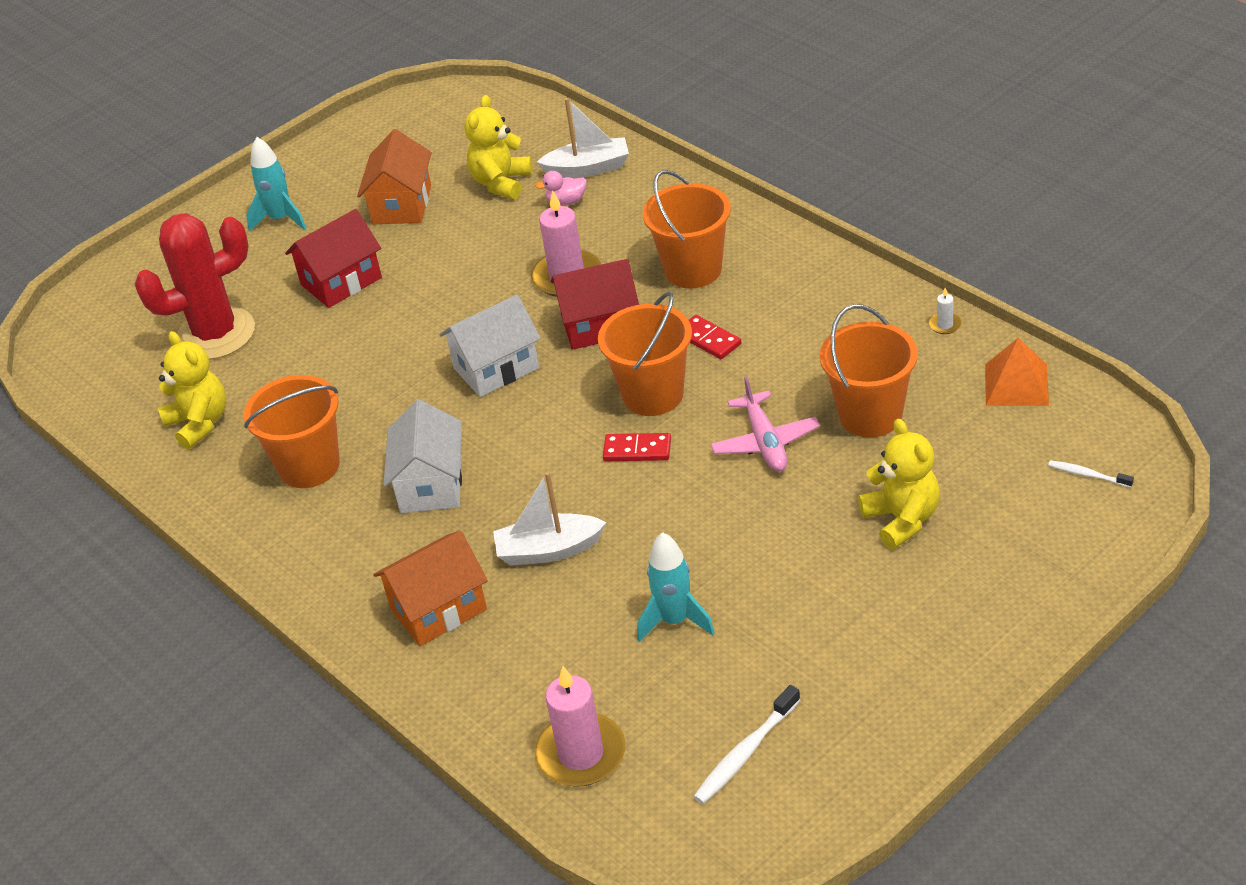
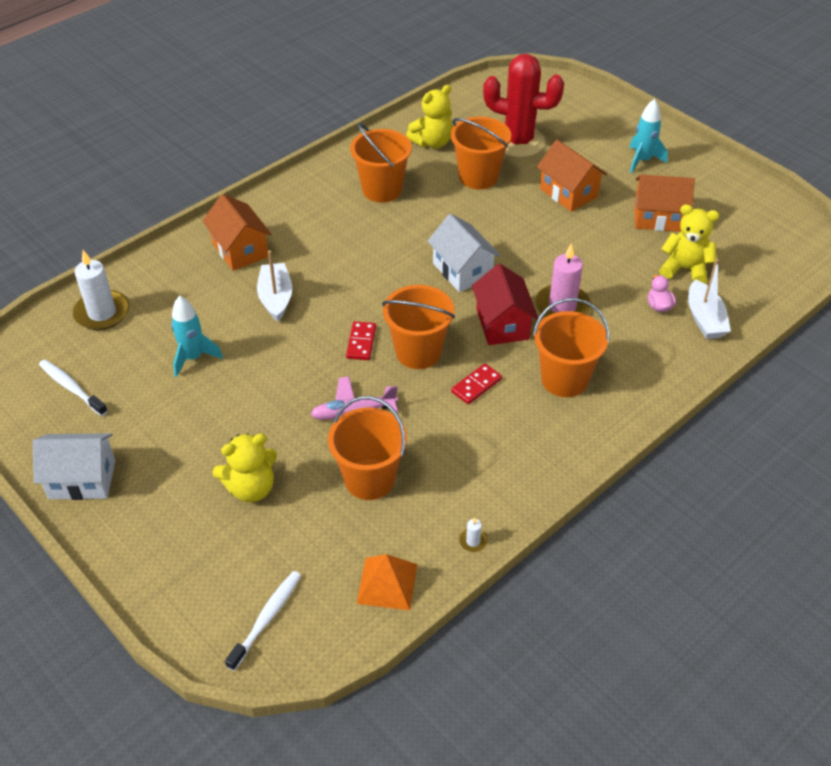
camera: 85 degrees right, 5 degrees up
(216, 334) = (518, 142): red cactus -> red cactus turned 45 degrees counterclockwise
(293, 368) = (478, 177): none -> orange bucket
(341, 281) = (568, 193): red house -> orange house
(431, 484) = (351, 243): white house -> white house (82, 479)
(581, 754) = (102, 313): pink candle -> white candle
(1088, 475) = (266, 618): white toothbrush -> white toothbrush, size x1.67

